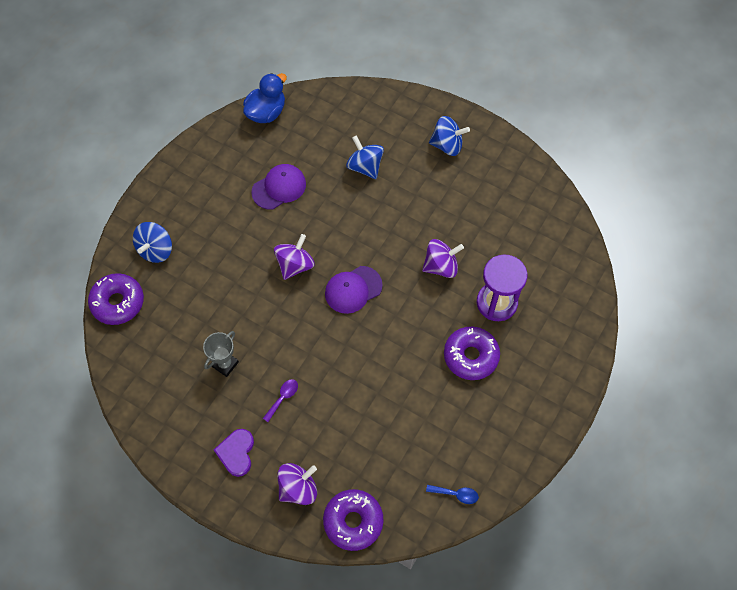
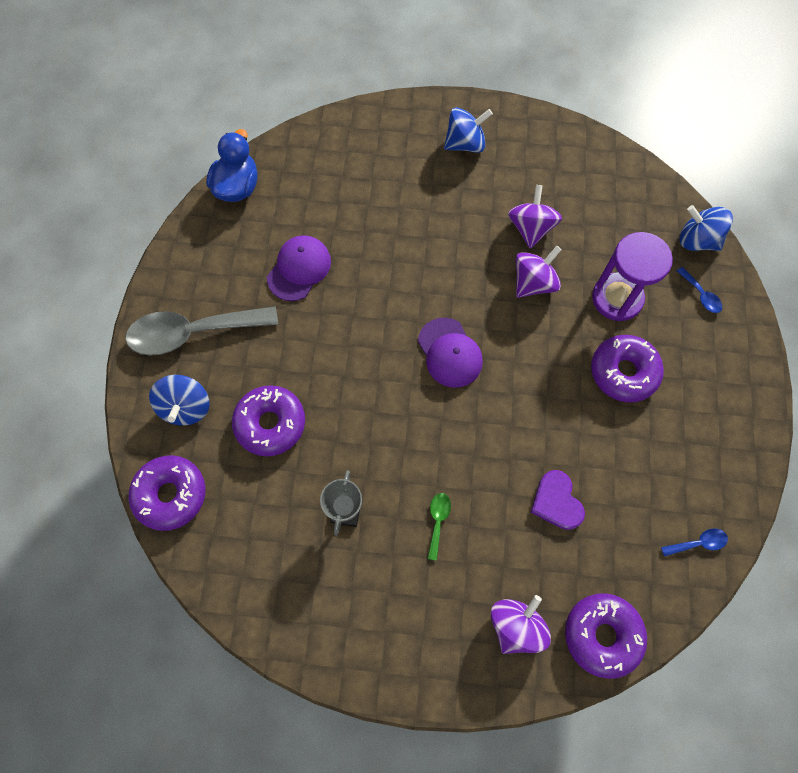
camera: 25 degrees left, 5 degrees up
(185, 202) = (193, 333): none -> grey spoon
(205, 285) = (270, 424): none -> purple donut
(236, 453) = (418, 617): purple heart -> purple heart (556, 502)
(283, 398) = (438, 521): purple spoon -> green spoon
(295, 265) = (366, 353): purple spinning top -> purple spinning top (530, 228)
(353, 289) = (449, 353): purple cap -> purple cap turned 60 degrees counterclockwise
(365, 166) = (386, 204): blue spinning top -> blue spinning top (697, 240)
(562, 327) = (701, 295): none -> blue spoon

